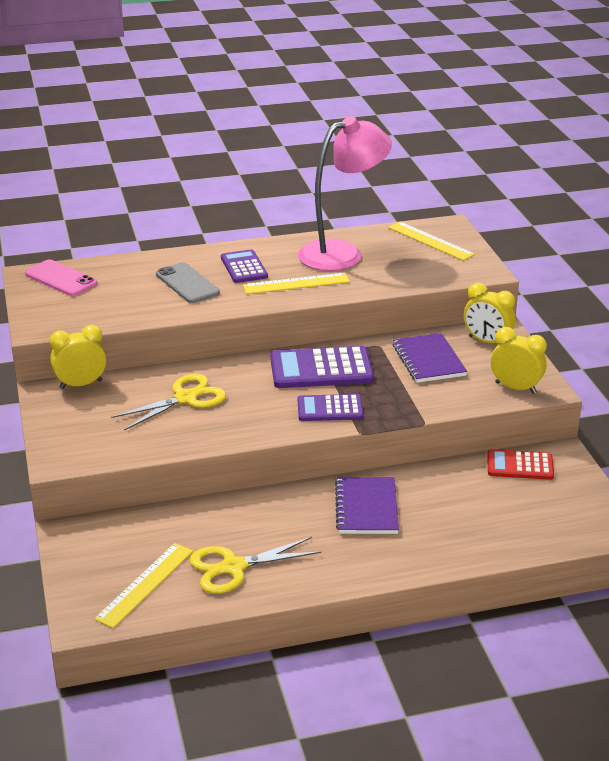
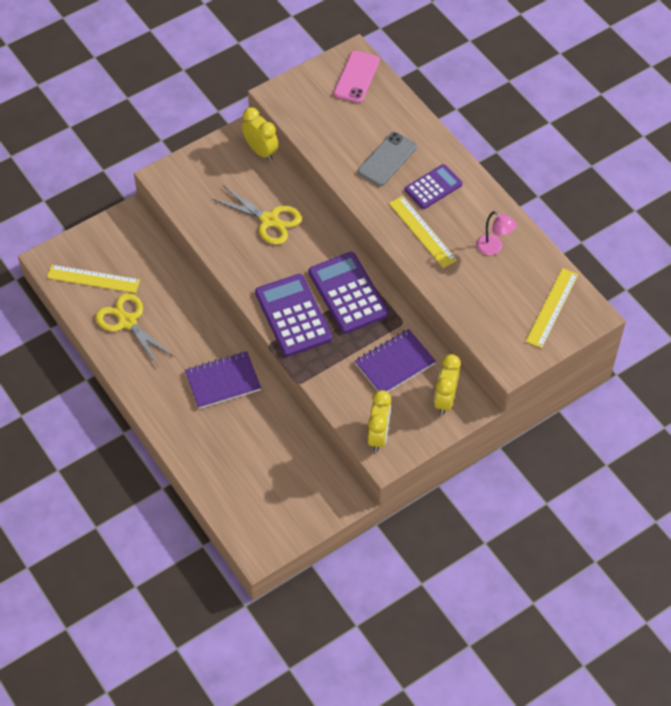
camera: 70 degrees right, 25 degrees up
(330, 409) = (293, 315): purple calculator -> purple calculator, size x1.61
(342, 253) = (494, 248): pink lamp -> pink lamp, size x0.43
(520, 465) = (318, 471): red calculator -> none

